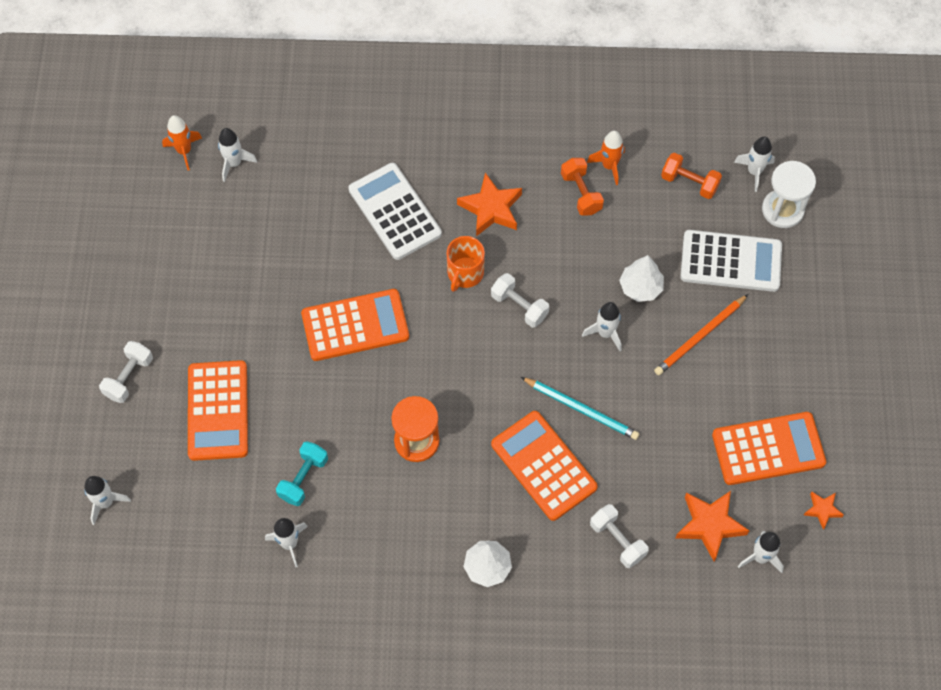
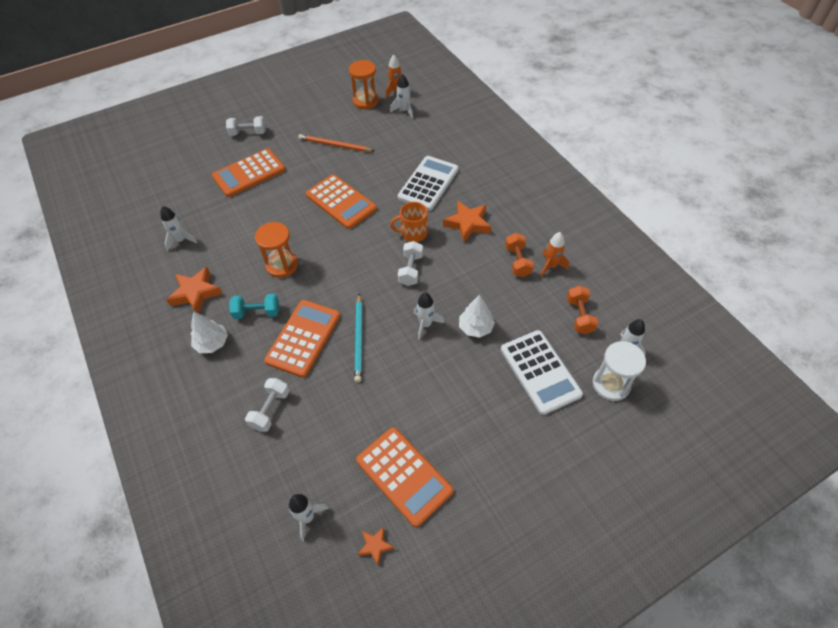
camera: 60 degrees right, 10 degrees down
(105, 503) = (169, 158): white rocket -> none
(176, 198) = (365, 101): none -> orange hourglass
(303, 478) = (227, 227): turquoise dumbbell -> turquoise dumbbell (257, 312)
(581, 193) = (517, 261): orange dumbbell -> orange dumbbell turned 45 degrees counterclockwise
(700, 337) = (464, 382): orange pencil -> orange pencil (334, 145)
(709, 525) = (315, 465): orange star -> orange star (195, 293)

